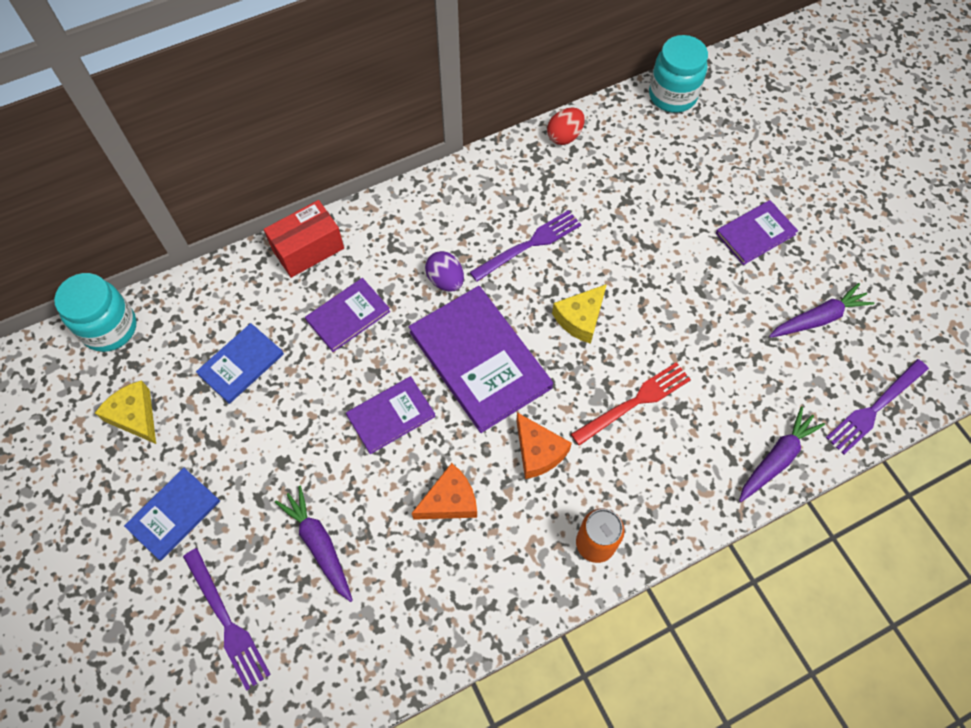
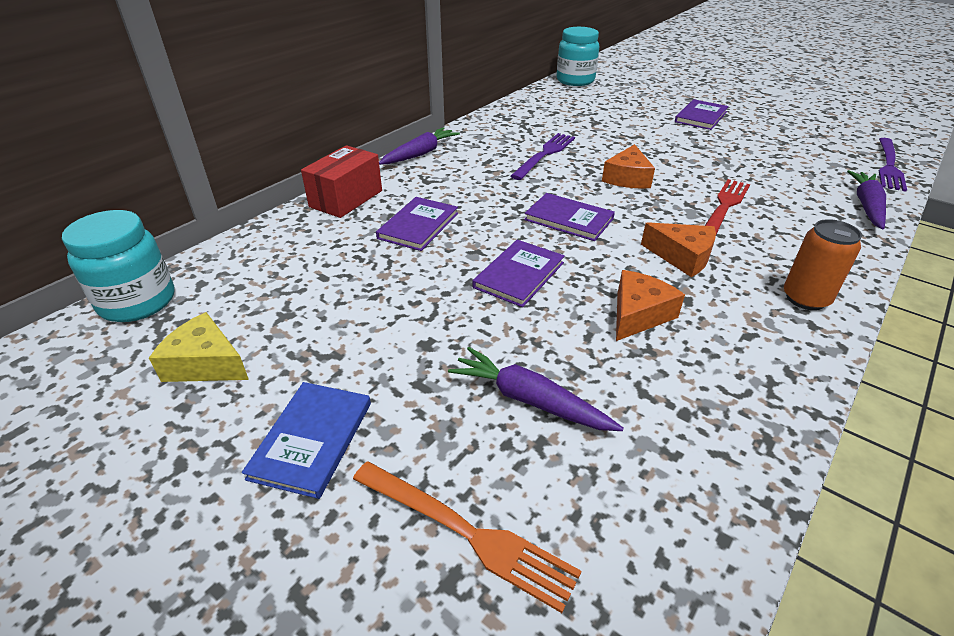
camera: 25 degrees left, 25 degrees down
(227, 622) = (467, 533): purple fork -> orange fork
(241, 364) = (324, 285): blue book -> none
(445, 280) = (493, 186): purple egg -> none
(480, 360) = (569, 219): purple book -> purple book, size x0.55
(564, 136) = (518, 107): red egg -> none
(580, 318) = (627, 178): yellow cheese -> orange cheese
(818, 318) = (792, 139): purple carrot -> purple carrot (420, 154)

